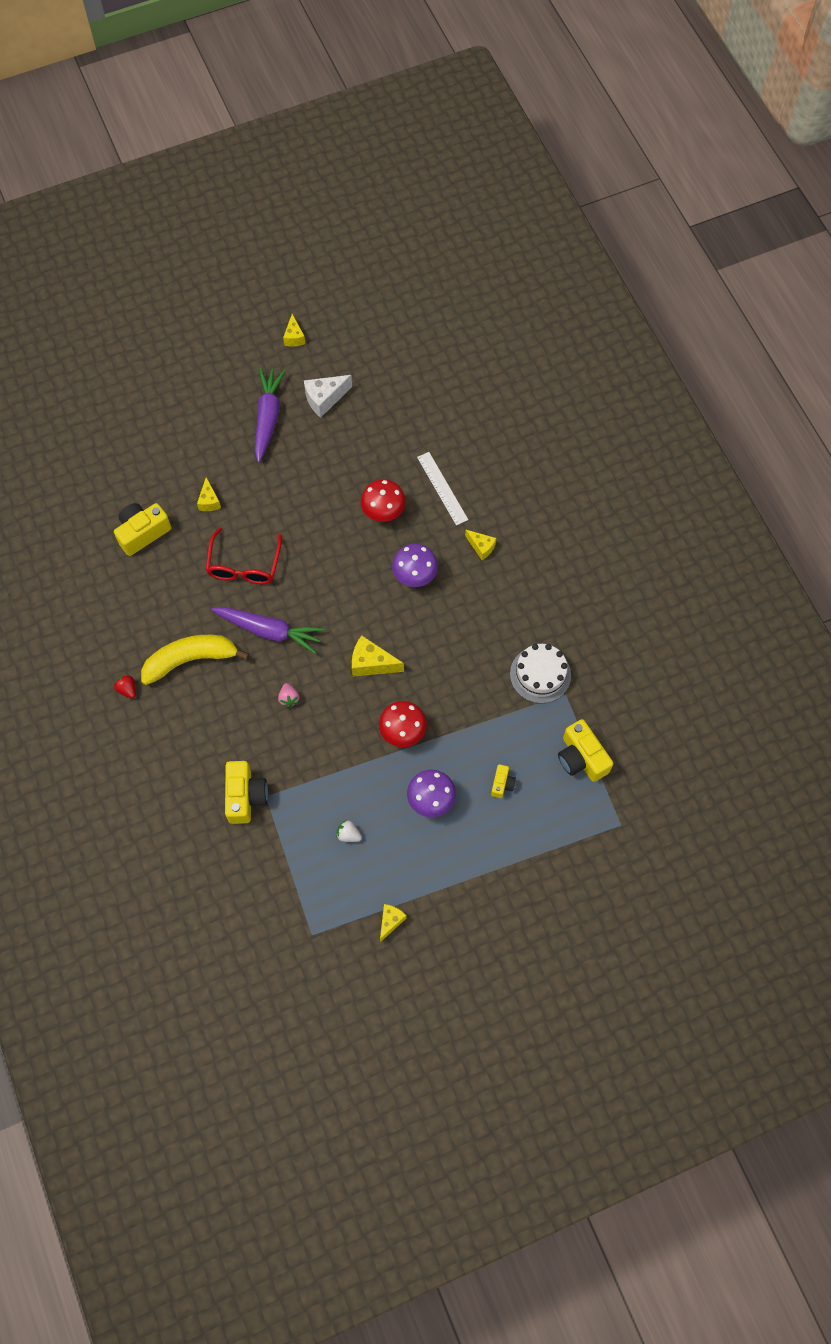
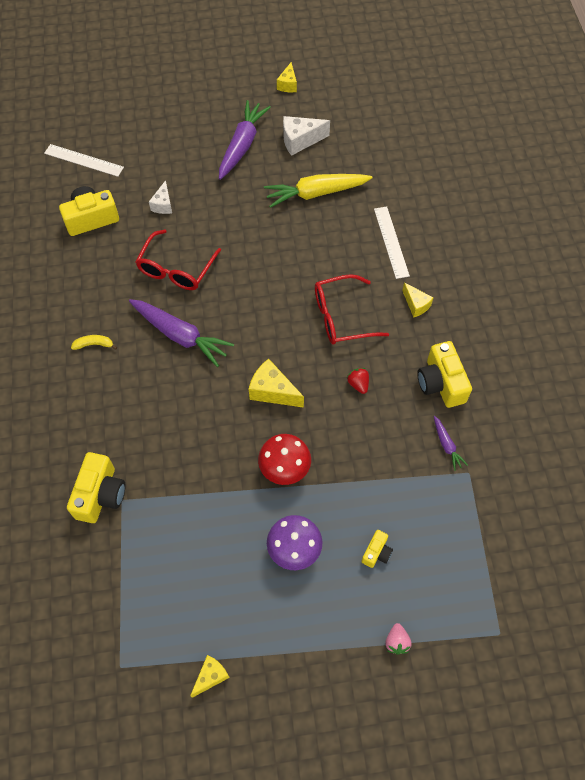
camera: 15 degrees right, 5 degrees down
(112, 471) = (83, 160): none -> white ruler
(127, 689) = (23, 358): red strawberry -> red strawberry (358, 384)
(190, 660) = (94, 344): yellow banana -> yellow banana, size x0.41
(209, 501) = (163, 205): yellow cheese -> white cheese
(289, 698) = (178, 405): pink strawberry -> pink strawberry (396, 642)
(348, 835) = (195, 564): white strawberry -> none
(356, 453) = (316, 193): none -> yellow carrot
(383, 512) = (327, 251): red mushroom -> none
(415, 576) = (341, 317): purple mushroom -> red glasses
(540, 674) = (446, 445): white cake -> purple carrot
(581, 758) = (471, 546): yellow camera -> yellow camera (441, 383)

